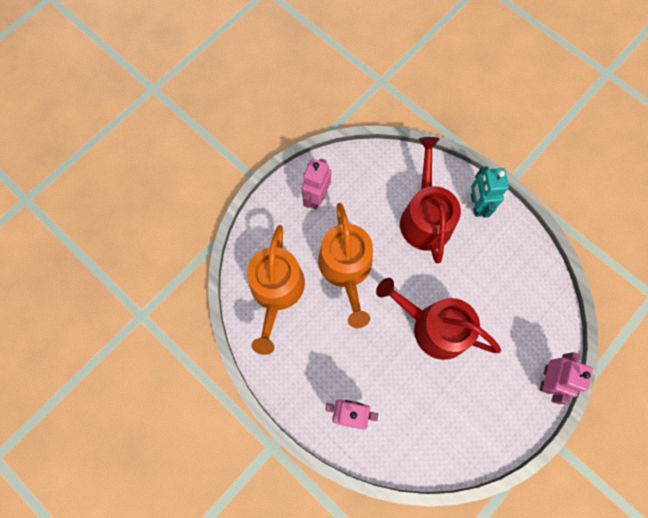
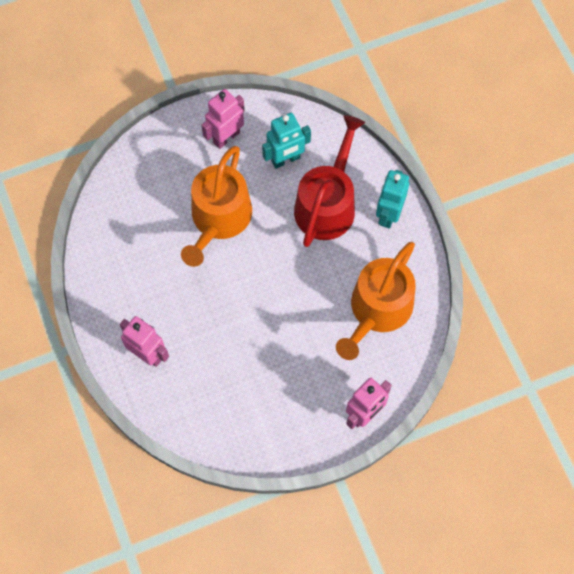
camera: 25 degrees right, 5 degrees down
(276, 291) = (138, 210): orange watering can -> orange watering can (377, 310)
(373, 195) = (285, 160): none -> turquoise robot
(434, 327) = (276, 313): red watering can -> none

